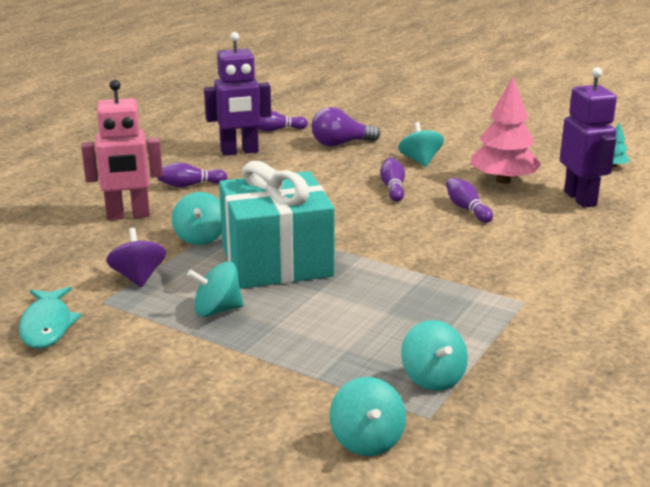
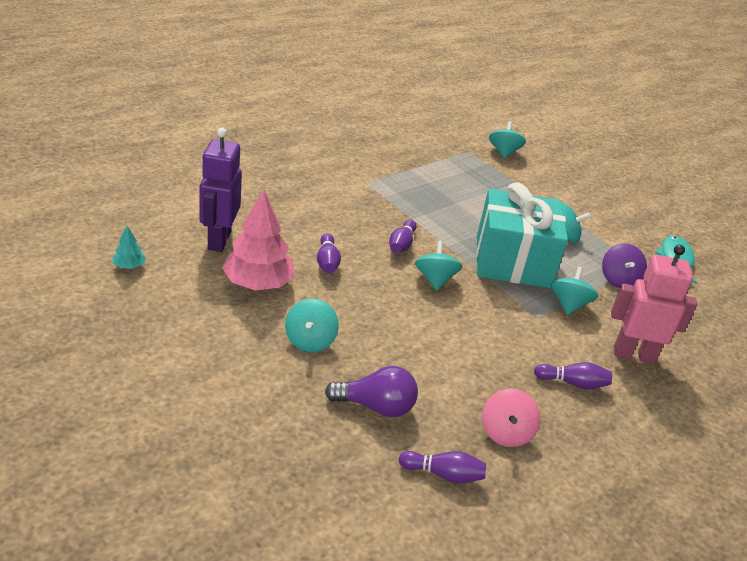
camera: 165 degrees left, 10 degrees up
(239, 152) = (505, 433): purple robot -> pink spinning top
(393, 188) = (370, 309): purple bowling pin -> purple bowling pin (401, 245)
(433, 378) = (455, 164): turquoise spinning top -> turquoise spinning top (435, 279)

